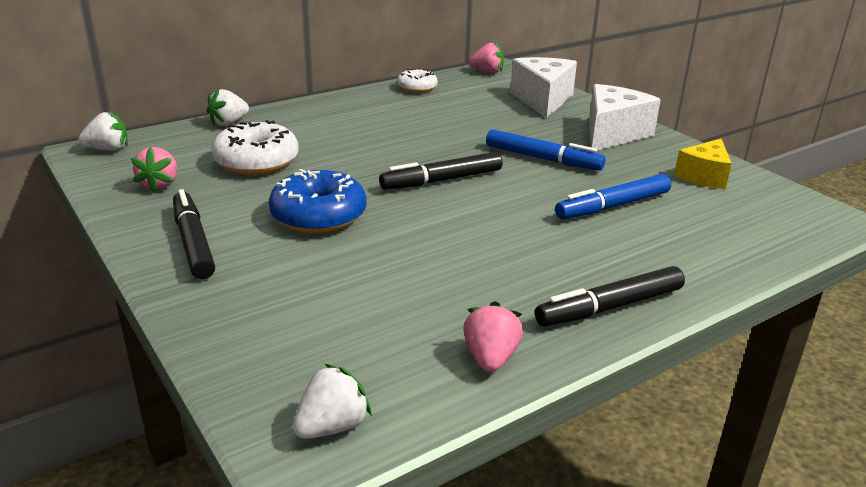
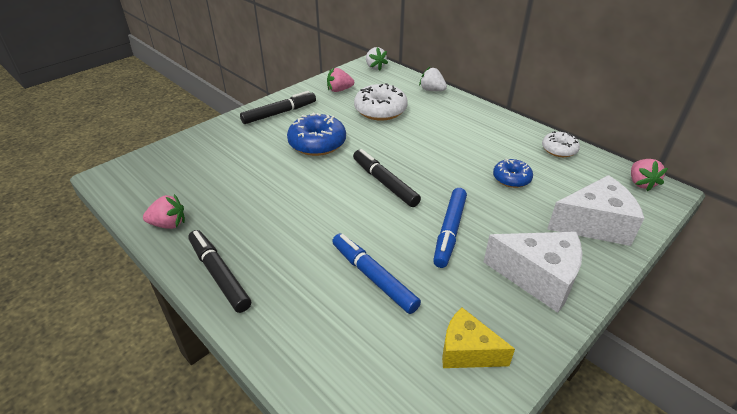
camera: 80 degrees right, 10 degrees up
(332, 426) = (124, 180): white strawberry -> none
(460, 117) = (511, 178): none -> blue donut

